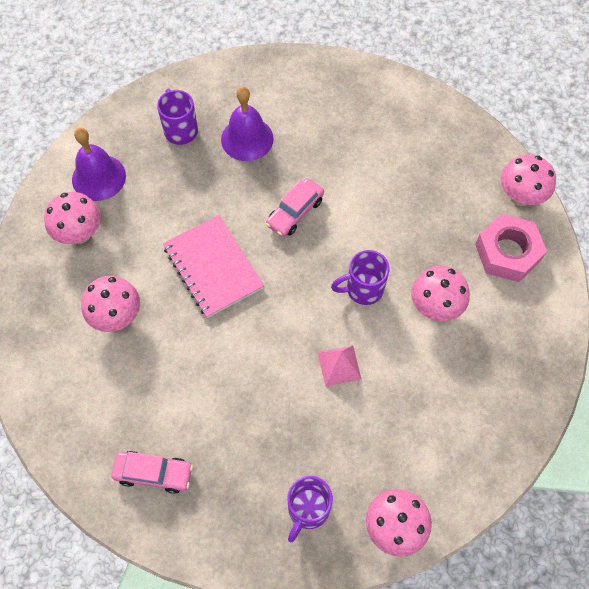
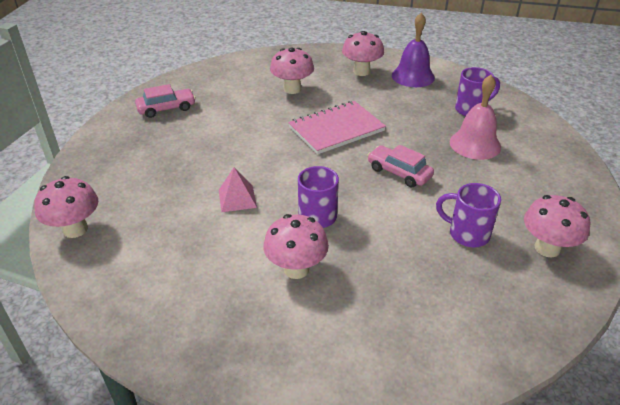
camera: 90 degrees right, 25 degrees down
(154, 473) = (166, 108): pink car -> pink car turned 120 degrees counterclockwise
(247, 139) = (475, 144): purple bell -> pink bell
(308, 510) = (111, 179): purple mug -> purple mug (467, 234)
(507, 252) = (371, 343): pink nut -> none
(520, 196) = (460, 365): pink mushroom -> pink mushroom (547, 248)

